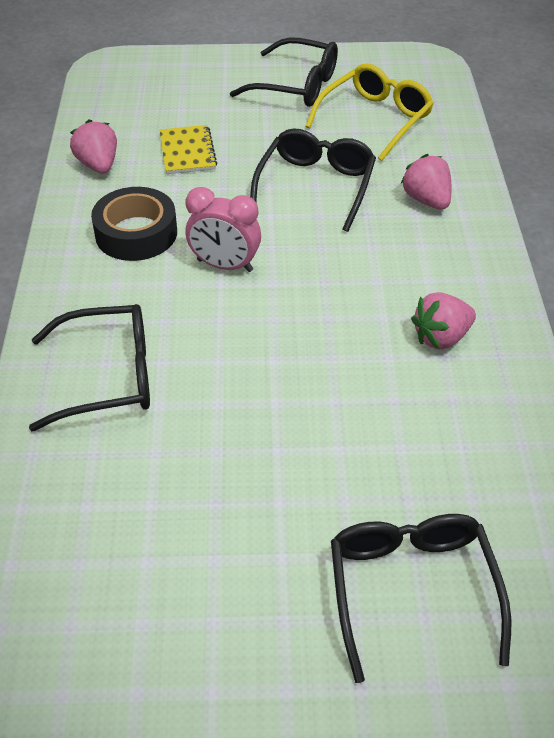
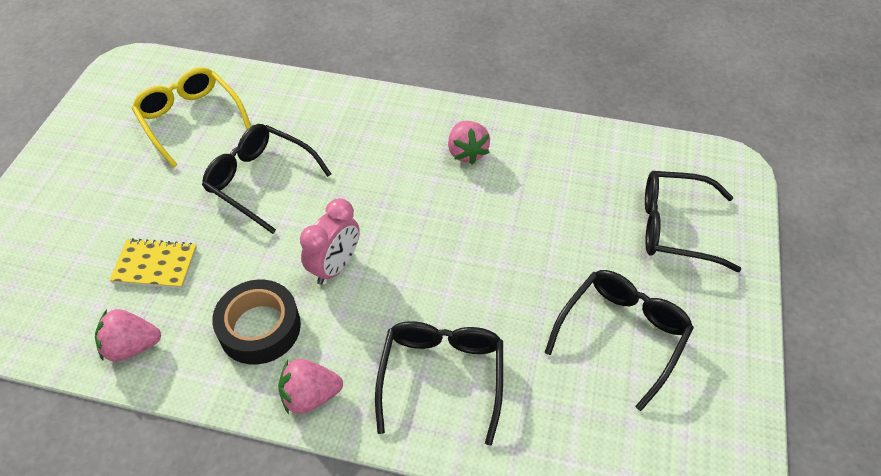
camera: 75 degrees left, 5 degrees up
(297, 86) = (102, 159): black glasses -> black glasses (622, 334)
(426, 200) = (315, 118): pink strawberry -> pink strawberry (310, 396)

